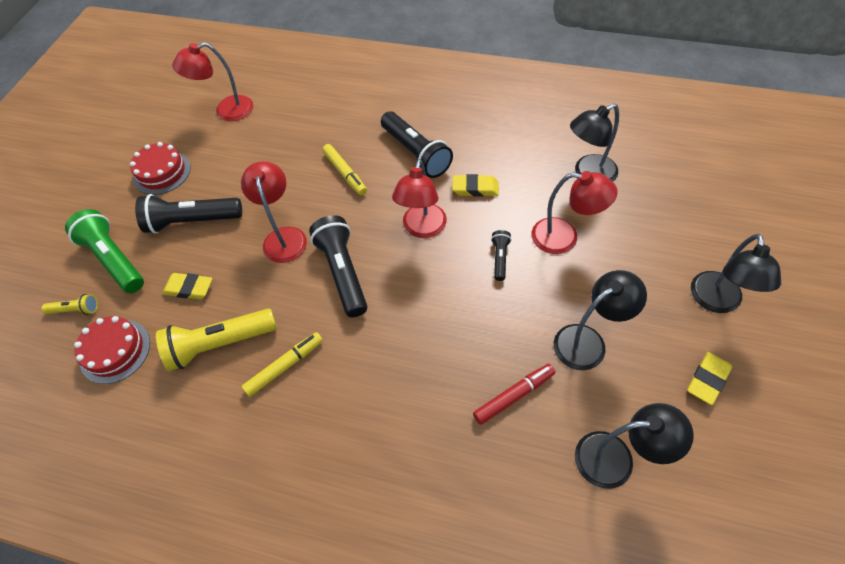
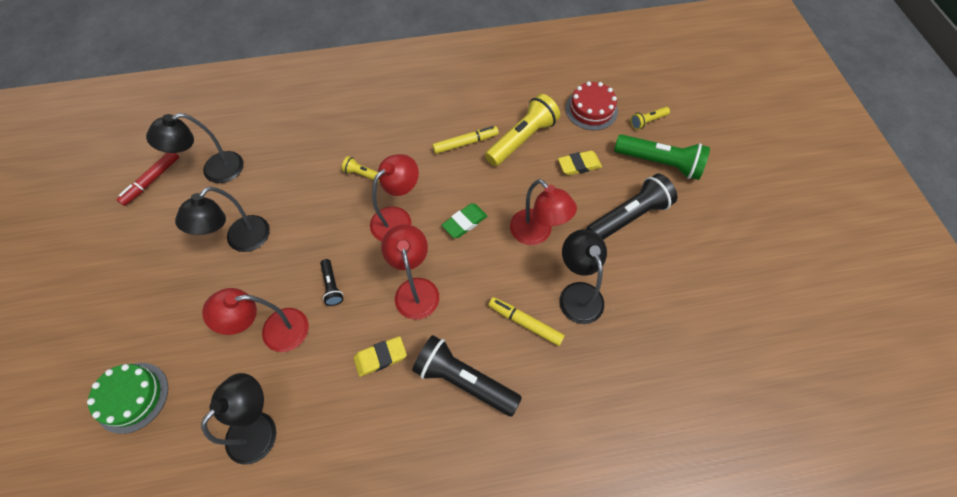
camera: 150 degrees right, 5 degrees up
(162, 172) = (705, 252): red cake -> none
(226, 111) = (717, 356): red lamp -> red lamp (397, 218)
(285, 366) = (465, 143): yellow marker -> yellow marker turned 135 degrees counterclockwise
(343, 272) = (464, 222): black flashlight -> green eraser
(423, 371) = (364, 174): none -> yellow flashlight
(514, 396) = (292, 183): red marker -> red marker (152, 180)
(702, 228) = (132, 397): none -> green cake
(707, 379) = (145, 245): yellow eraser -> none
(717, 302) = (128, 316): black lamp -> black lamp (577, 293)

